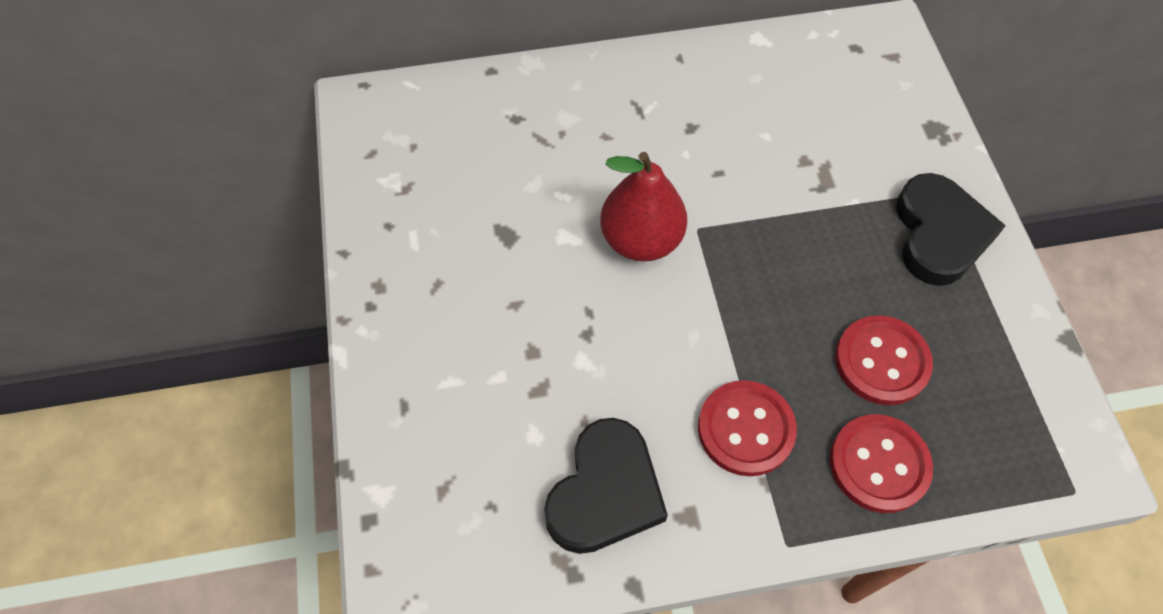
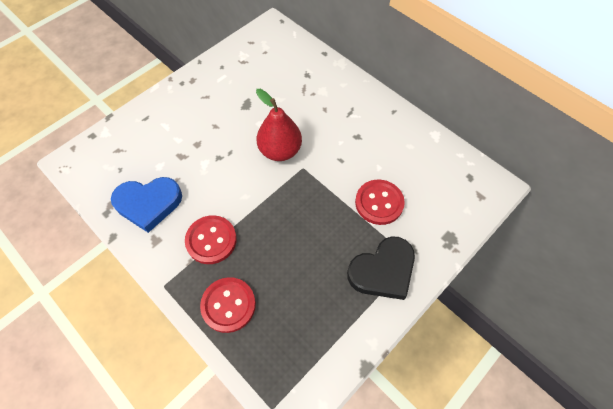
camera: 55 degrees right, 0 degrees up
(605, 492) = (148, 204): black heart -> blue heart
(881, 361) = (286, 279): red button -> red button (379, 203)

